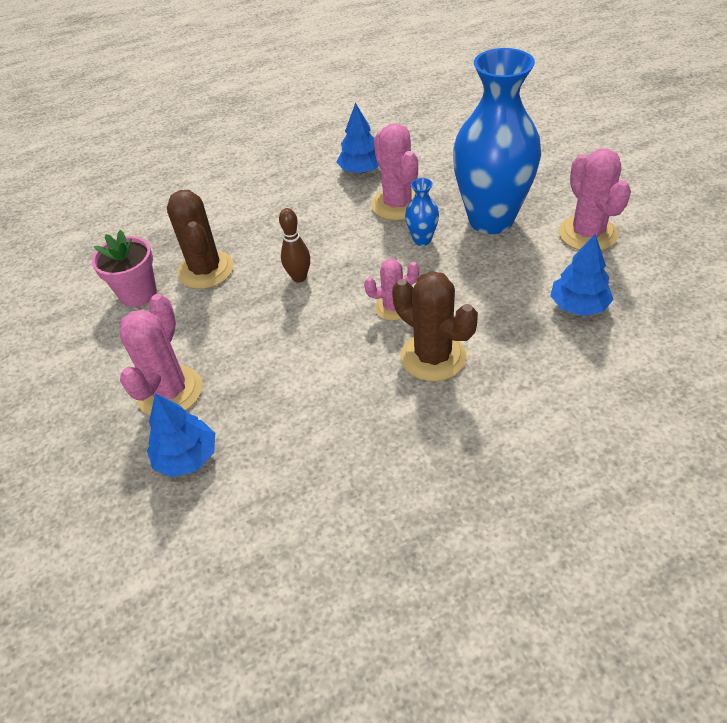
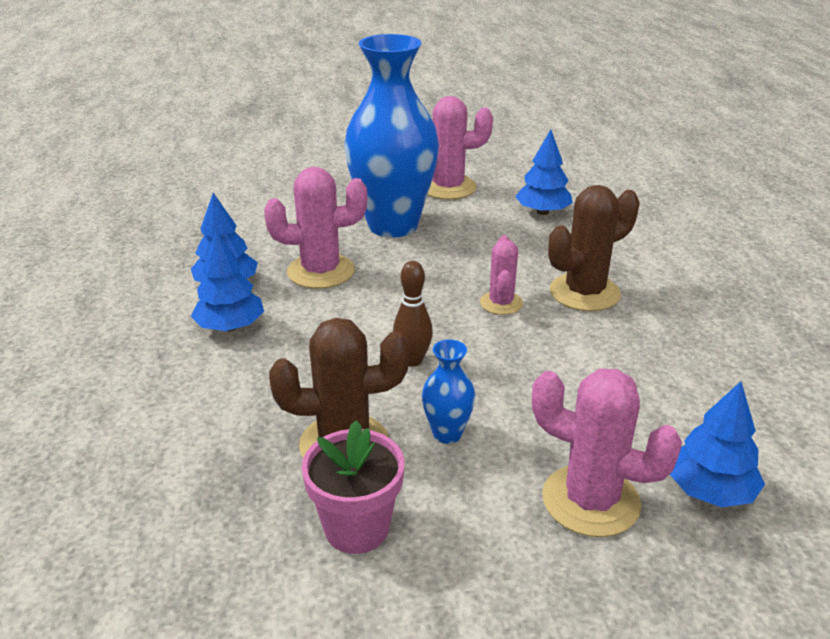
camera: 80 degrees left, 15 degrees down
(312, 189) = (230, 327): none -> blue tree
(422, 240) = (397, 267): blue vase -> blue vase (447, 434)

